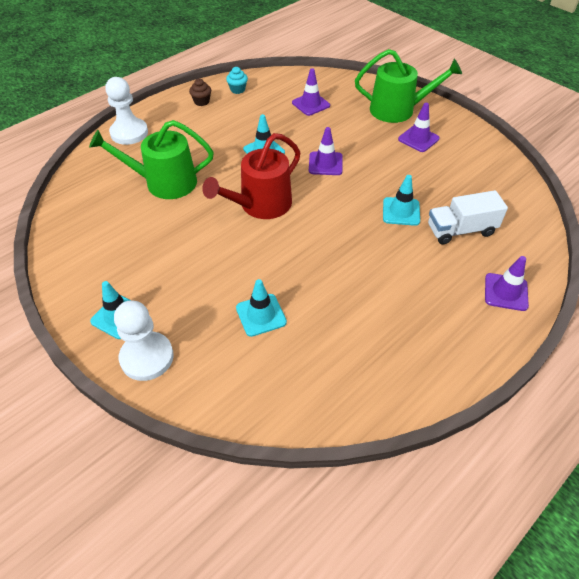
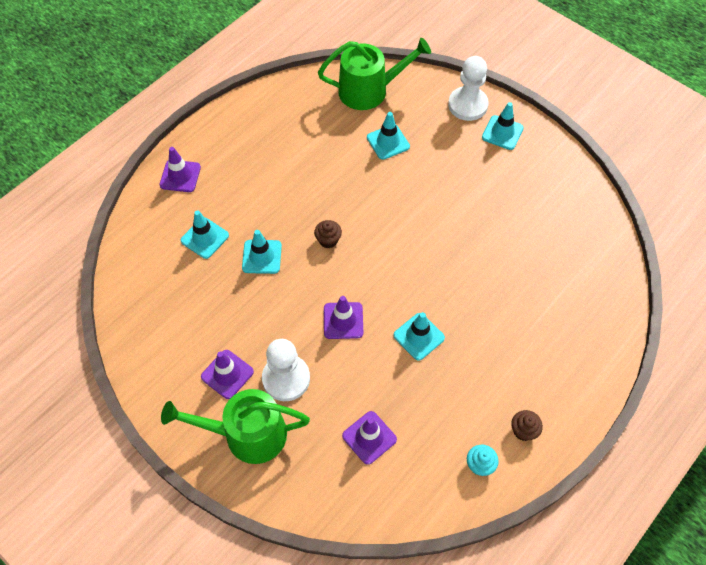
camera: 175 degrees right, 10 degrees up
(129, 133) = (594, 356): white pawn -> white pawn (286, 378)
(164, 182) = (519, 277): green watering can -> green watering can (369, 90)
(260, 205) = (408, 254): red watering can -> none
(336, 221) = (328, 240): none -> brown cupcake
(461, 230) = (205, 238): white truck -> turquoise traffic cone

